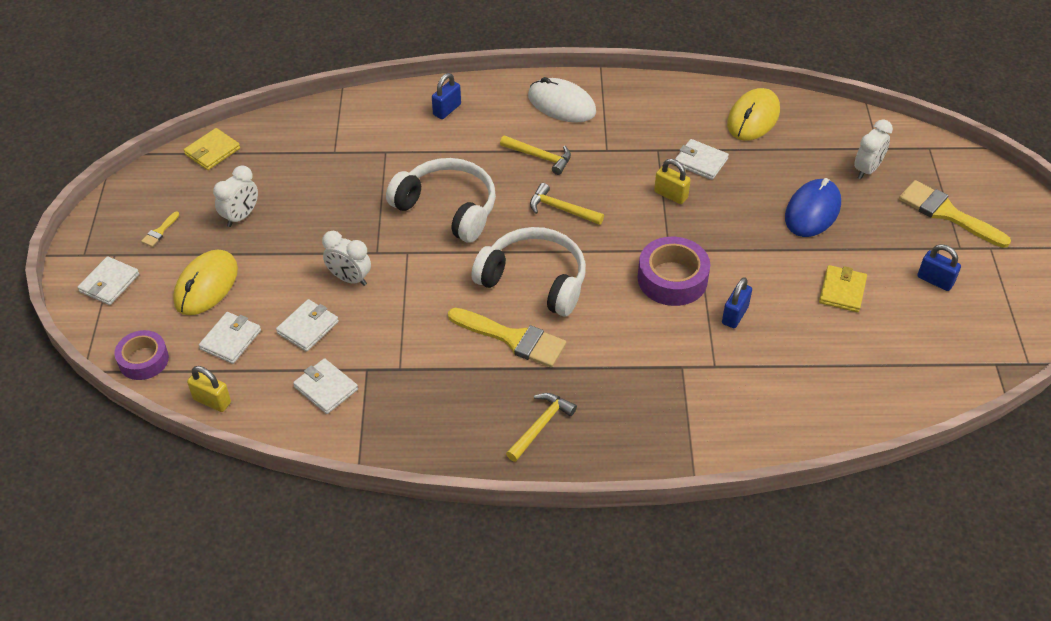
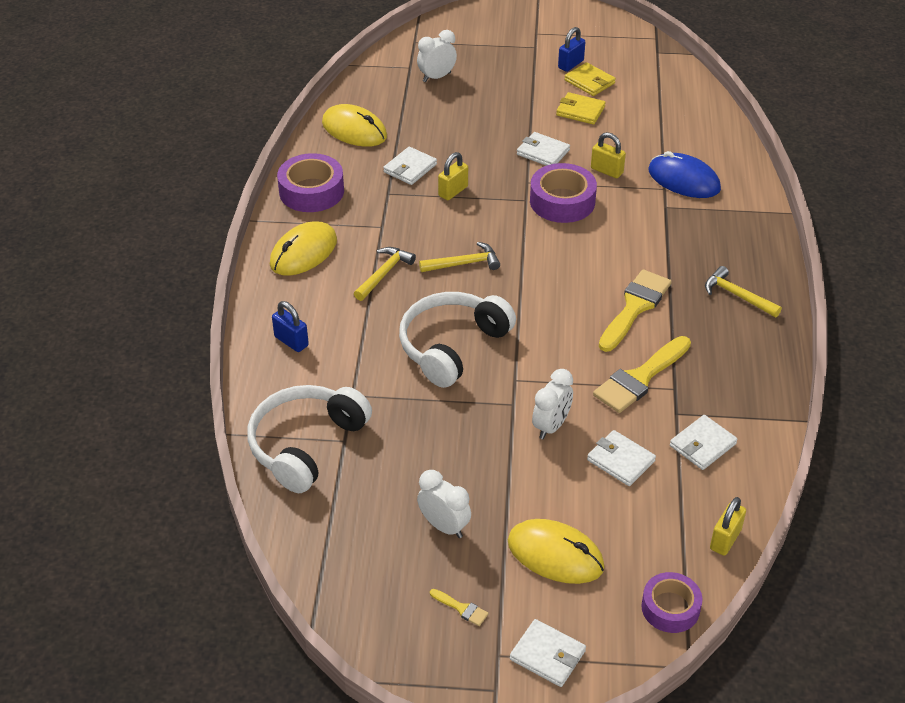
camera: 85 degrees left, 5 degrees down
(212, 151) = (320, 561): yellow wallet -> yellow wallet (589, 82)
(230, 340) = (639, 527): white wallet -> white wallet (543, 152)
(534, 280) = (560, 288): white headphones -> white headphones (306, 444)
(561, 104) = (303, 252): white mouse -> yellow mouse
(561, 209) = (464, 263): yellow hammer -> yellow hammer turned 135 degrees counterclockwise
(649, 99) = (311, 191): none -> purple tape
(735, 315) = (606, 171): blue padlock -> yellow padlock
(812, 211) = (484, 113): blue mouse -> blue mouse (683, 180)
(867, 170) = (437, 77): white clock -> white clock turned 75 degrees counterclockwise
(946, 213) = (495, 46): yellow brush -> yellow brush (640, 378)

